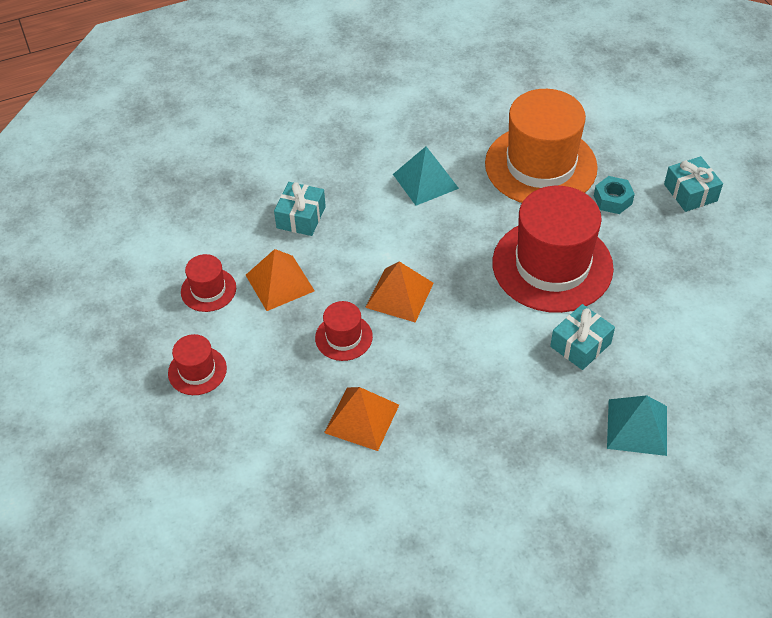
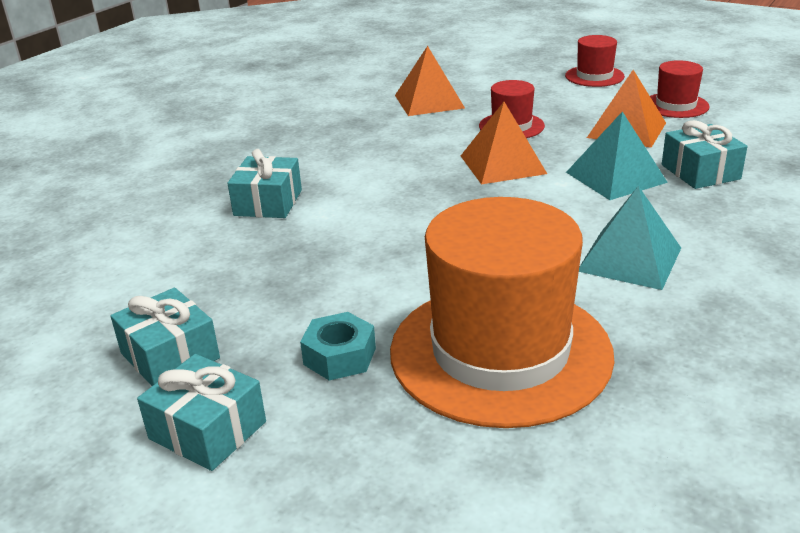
camera: 145 degrees right, 20 degrees down
(552, 265) = (361, 249): red hat -> none
(637, 427) = (168, 176): turquoise pyramid -> turquoise pyramid (616, 177)
(693, 242) = (170, 356): none -> turquoise gift

